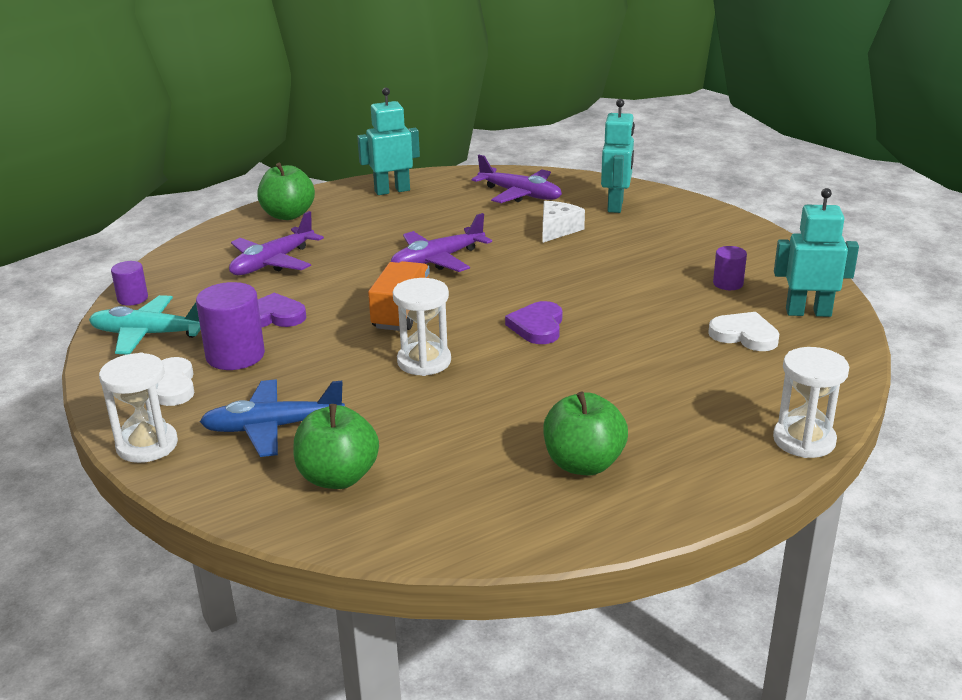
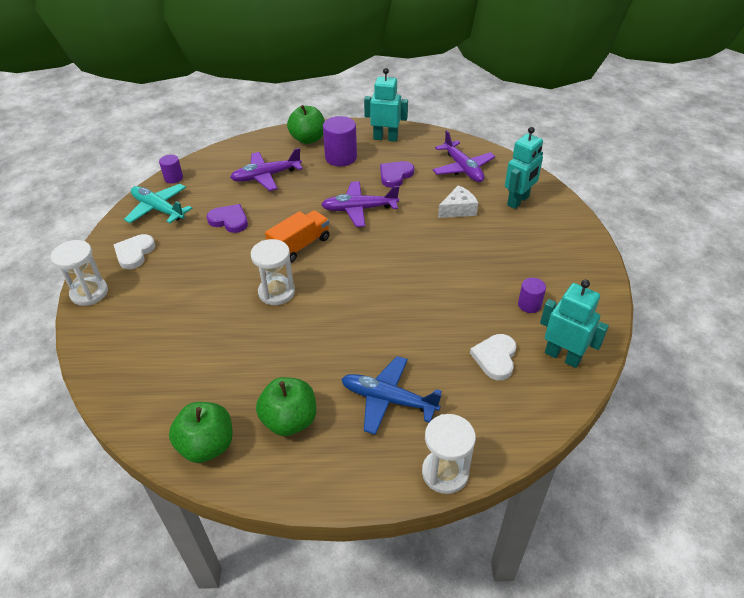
camera: 30 degrees right, 15 degrees up
(235, 355) = (185, 244): purple cylinder -> purple cylinder (341, 157)
(272, 427) = (156, 308): blue plane -> blue plane (388, 400)
(338, 477) = (154, 362): green apple -> green apple (207, 446)
(537, 326) = (367, 291): purple heart -> purple heart (395, 175)
(744, 335) = (495, 358): white heart -> white heart turned 135 degrees counterclockwise

